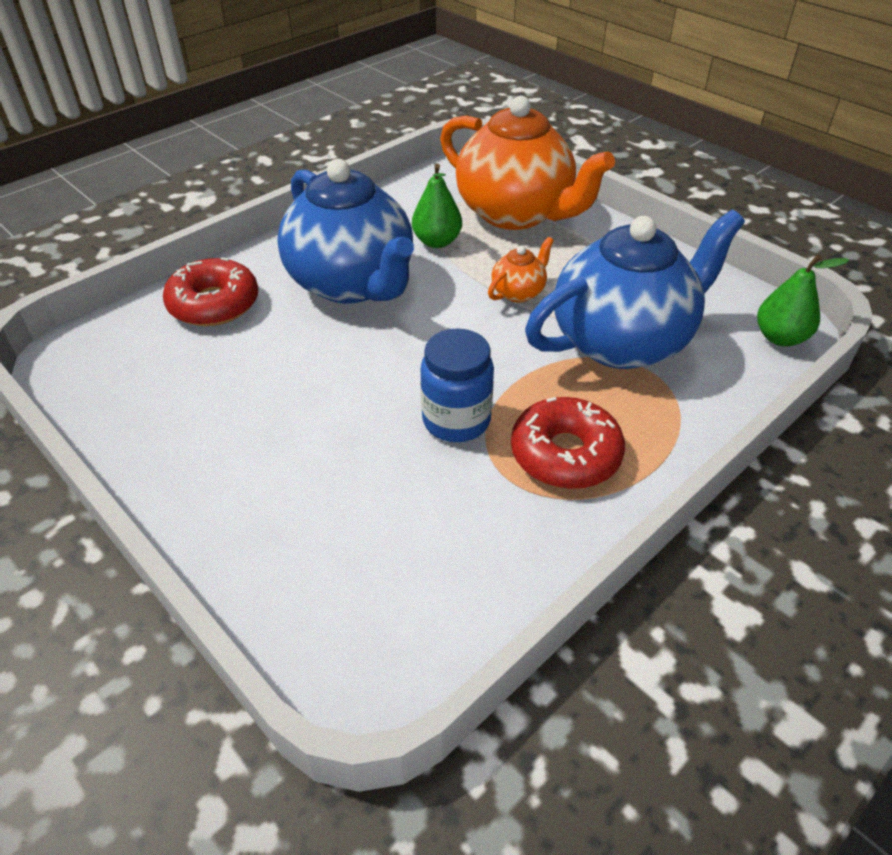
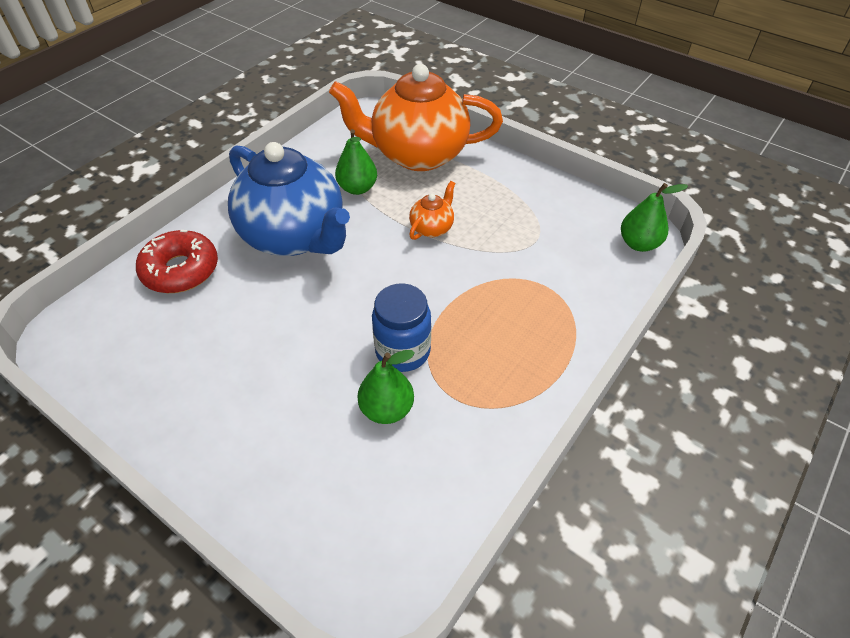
camera: 10 degrees left, 5 degrees up
(424, 481) = (387, 409): none -> green pear
(516, 214) = (417, 154): orange teapot -> orange teapot turned 150 degrees clockwise
(565, 454) = (493, 369): red donut -> none
(622, 341) = (521, 262): blue teapot -> none

